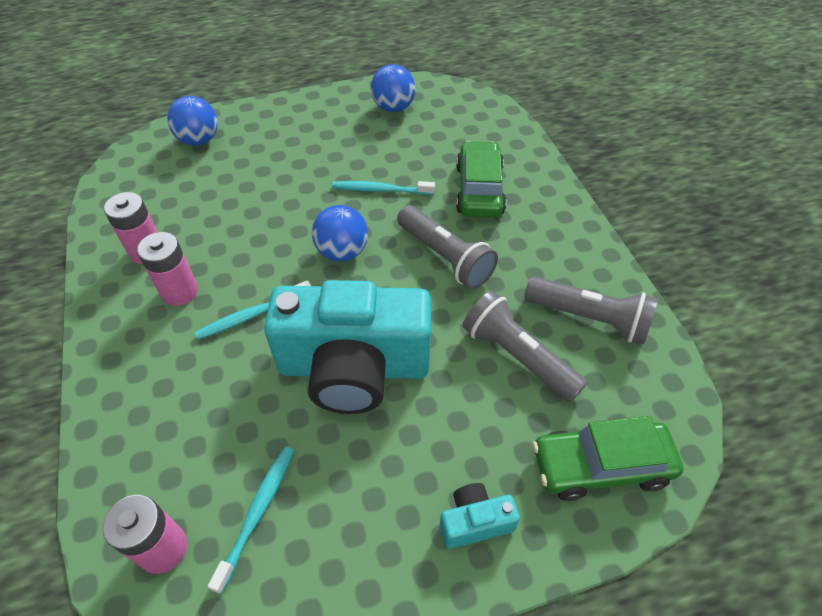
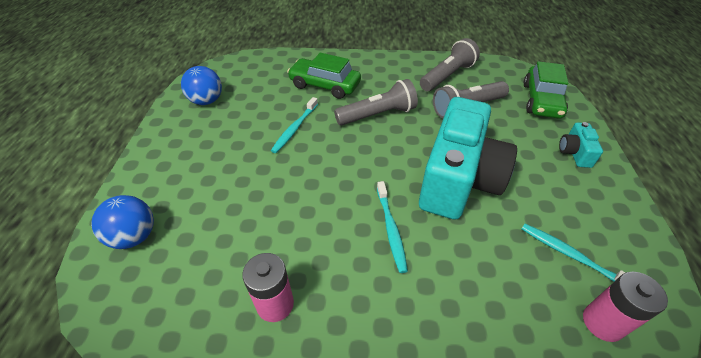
camera: 70 degrees left, 5 degrees down
(179, 292) = (343, 280): pink battery -> none
(342, 252) = (348, 163): blue ball -> none

